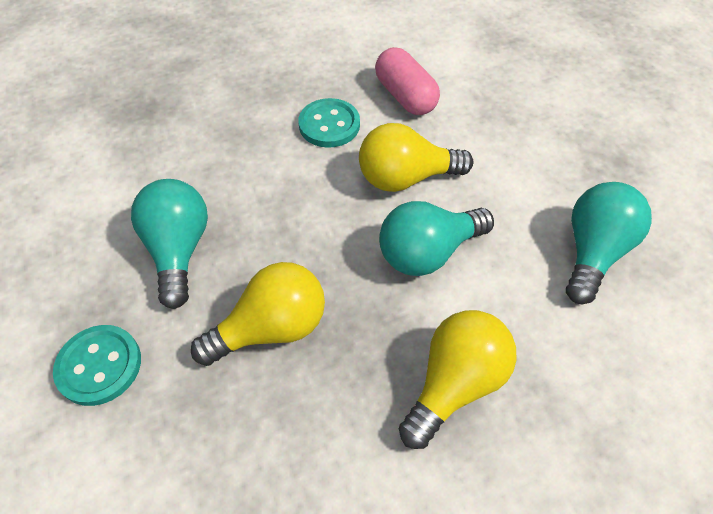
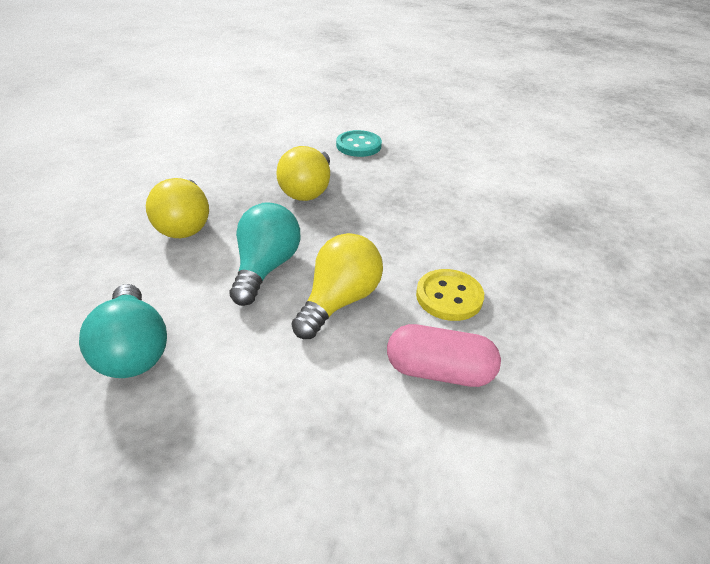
camera: 130 degrees right, 15 degrees down
(179, 250) = (401, 186): turquoise light bulb -> none
(329, 125) = (449, 296): turquoise button -> yellow button

